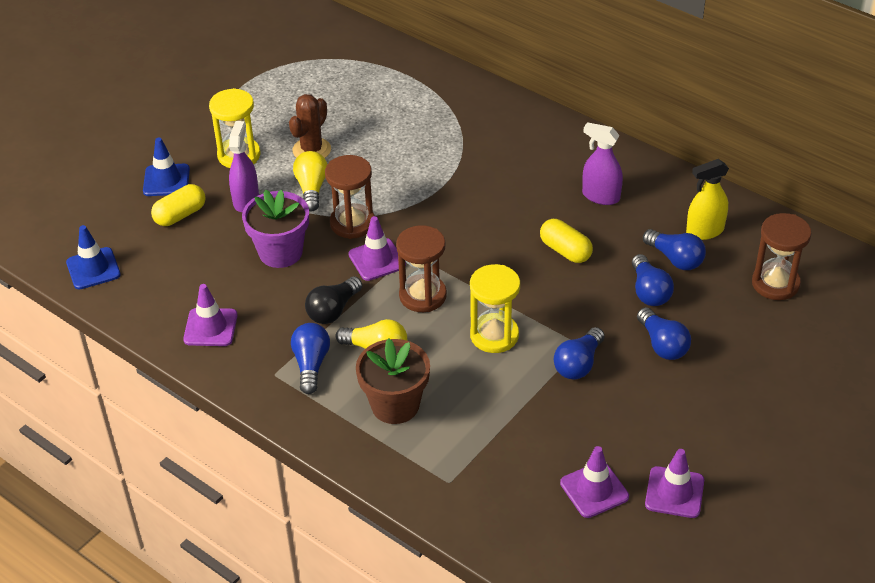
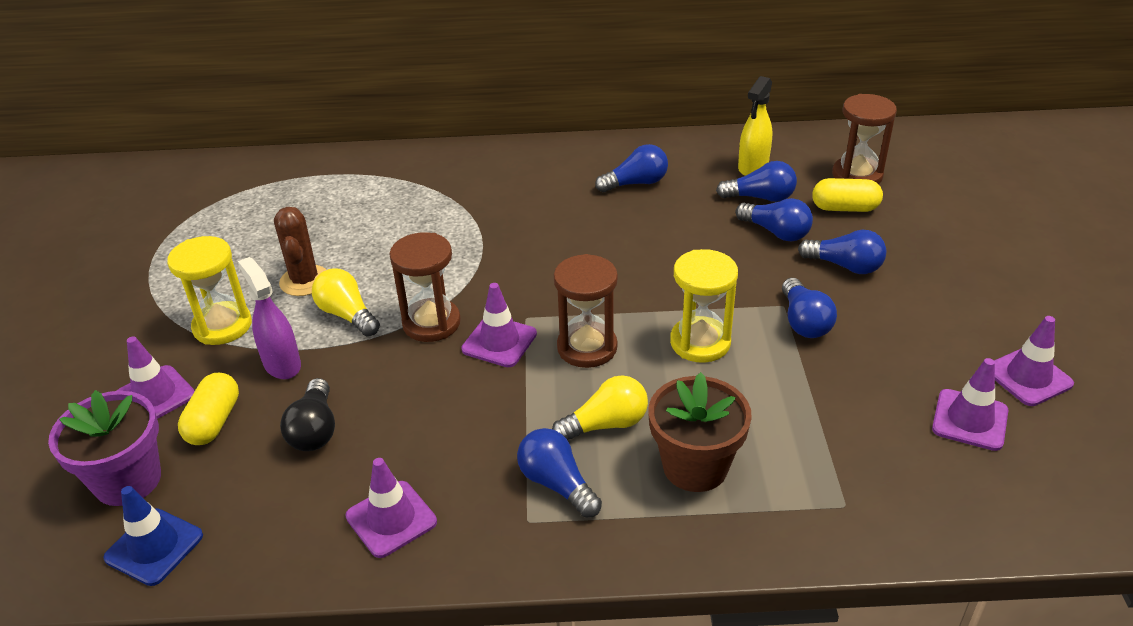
camera: 40 degrees left, 5 degrees down
(166, 180) = (155, 396): blue traffic cone -> purple traffic cone
(280, 252) = (384, 392): purple flower pot -> purple flower pot (128, 480)
(333, 310) = (513, 415): black light bulb -> black light bulb (314, 430)
(565, 251) = (665, 239): yellow capsule -> yellow capsule (844, 208)
(600, 196) = (636, 183): purple spray bottle -> blue light bulb

